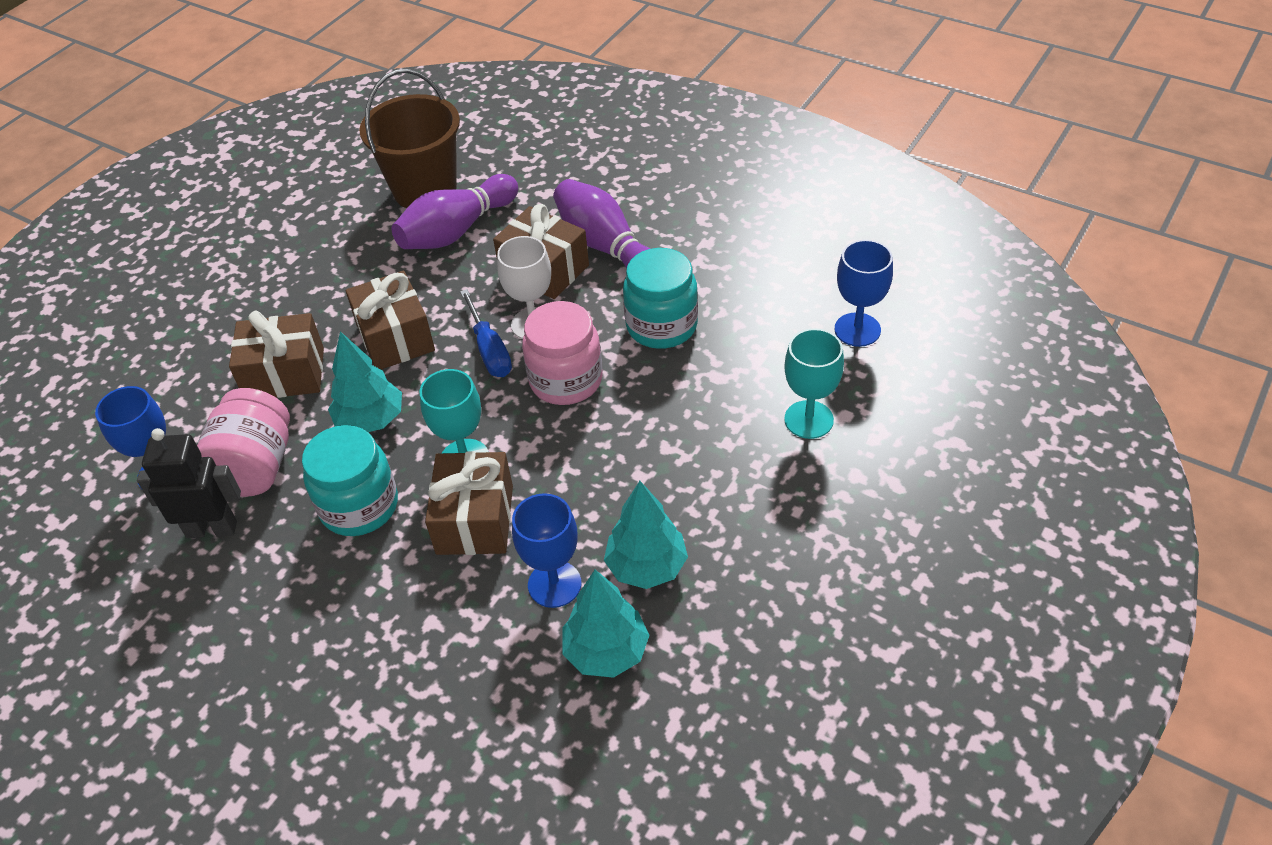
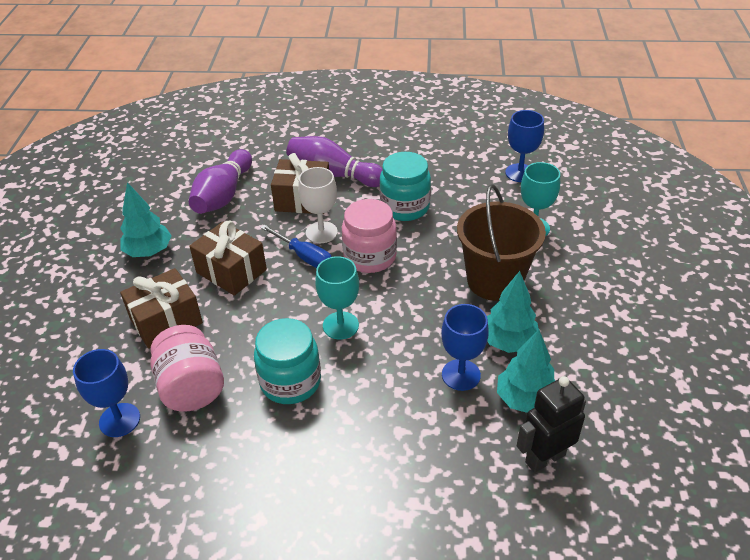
camera: 30 degrees left, 5 degrees down
(212, 529) = (189, 440): black robot -> black robot (544, 458)
(371, 420) = (255, 327): turquoise tree -> turquoise tree (149, 252)
(425, 189) = (180, 178): brown bucket -> brown bucket (494, 281)
(475, 519) = (377, 358): brown gift -> none

